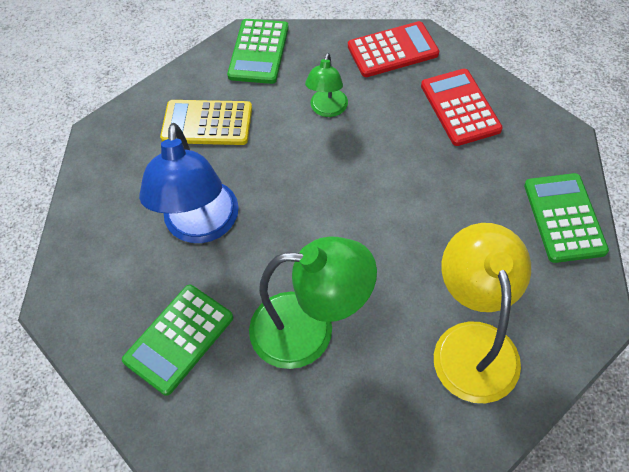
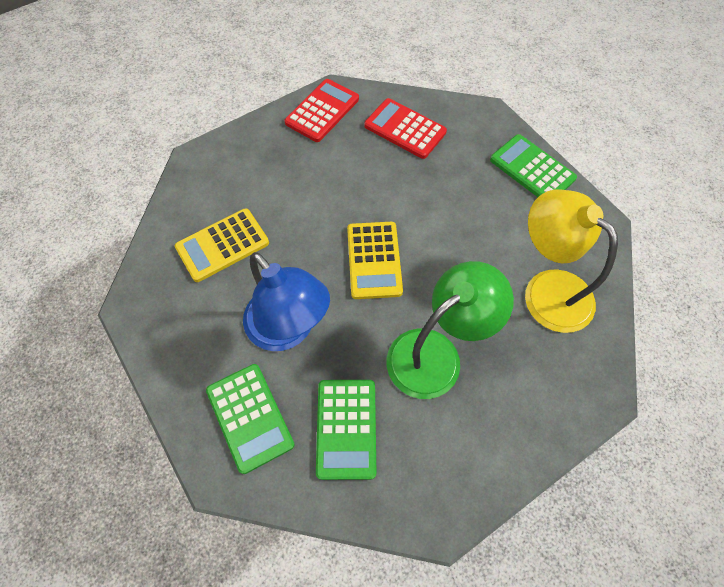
camera: 40 degrees left, 5 degrees up
(258, 52) = (217, 165): green calculator -> green calculator (250, 417)
(325, 212) = (374, 260): none -> yellow calculator
(327, 109) = (311, 181): green lamp -> none

